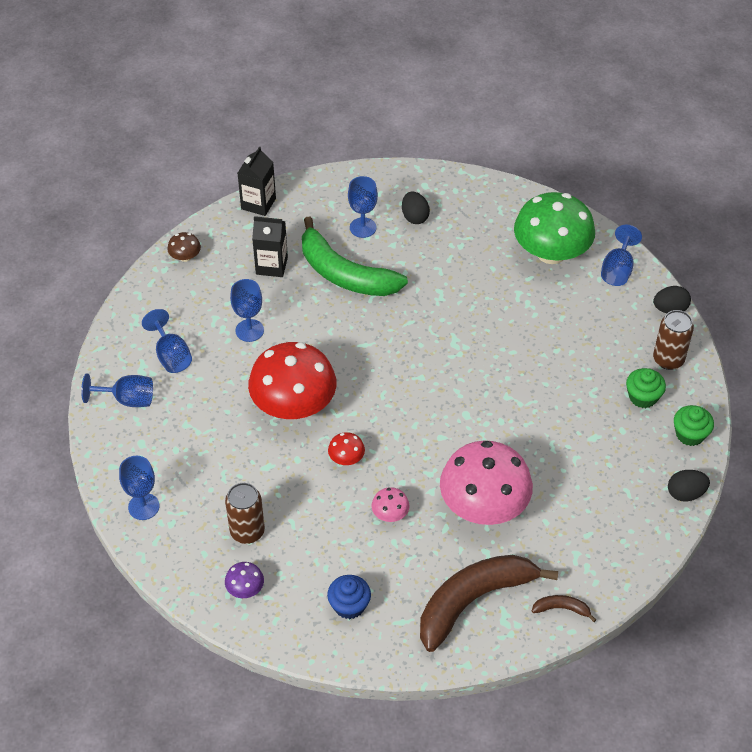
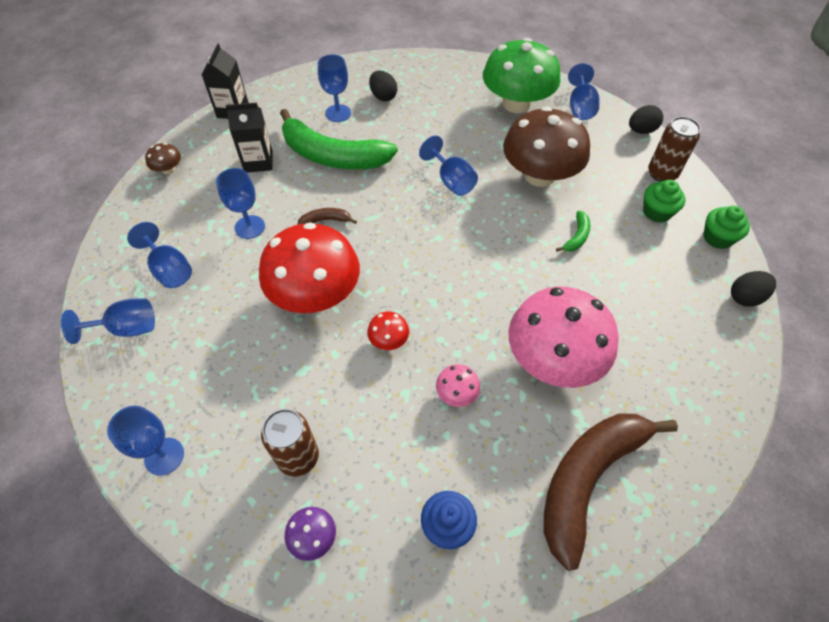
camera: 15 degrees left, 5 degrees up
(453, 324) = (451, 181): none -> blue goblet
(542, 336) = (539, 175): none -> brown mushroom
(552, 404) = (576, 237): none -> green banana
(561, 609) = (688, 462): brown banana -> brown banana (325, 220)

